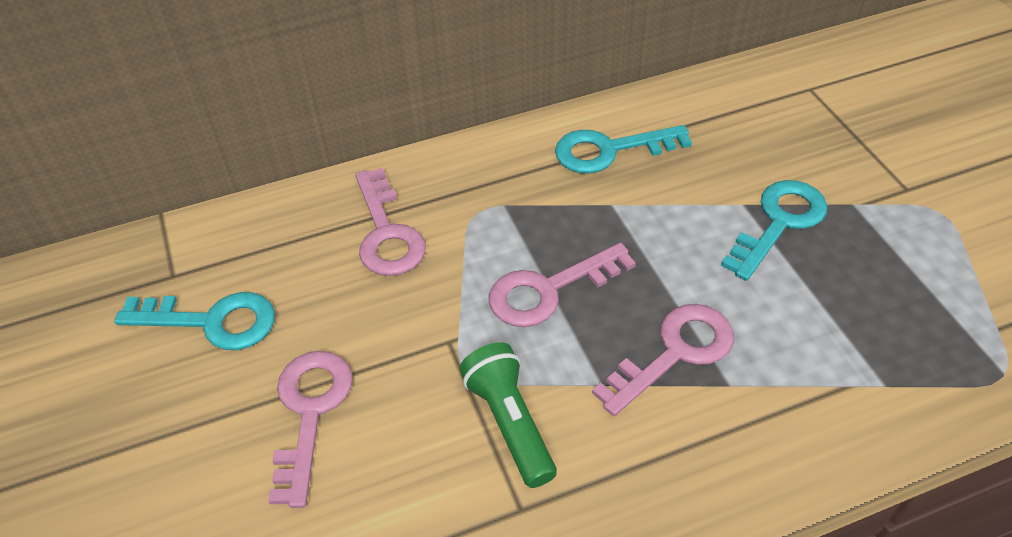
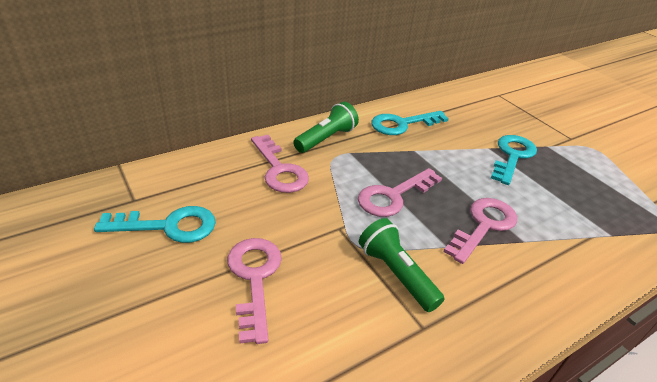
camera: 15 degrees left, 10 degrees down
(474, 176) = (326, 139): none -> green flashlight

